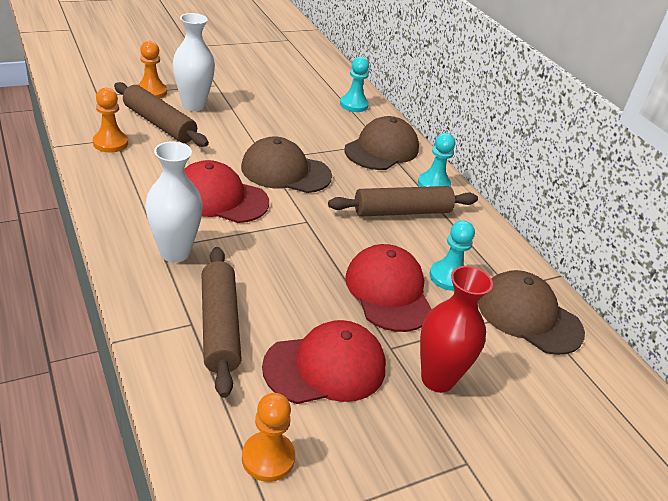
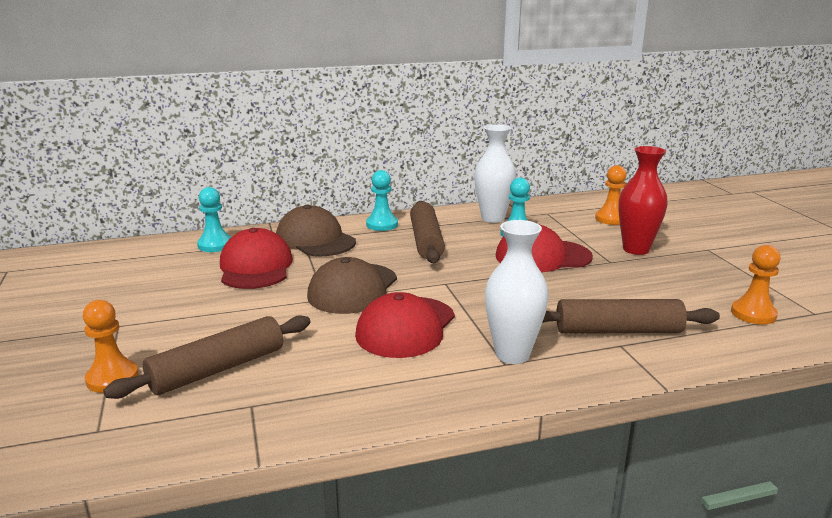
camera: 75 degrees left, 15 degrees down
(110, 143) = (262, 409): orange pawn -> orange pawn (611, 219)
(193, 105) = (173, 343): white vase -> white vase (493, 218)
(325, 367) = (645, 287): red cap -> red cap (256, 267)
(529, 316) = (554, 214): brown cap -> none

